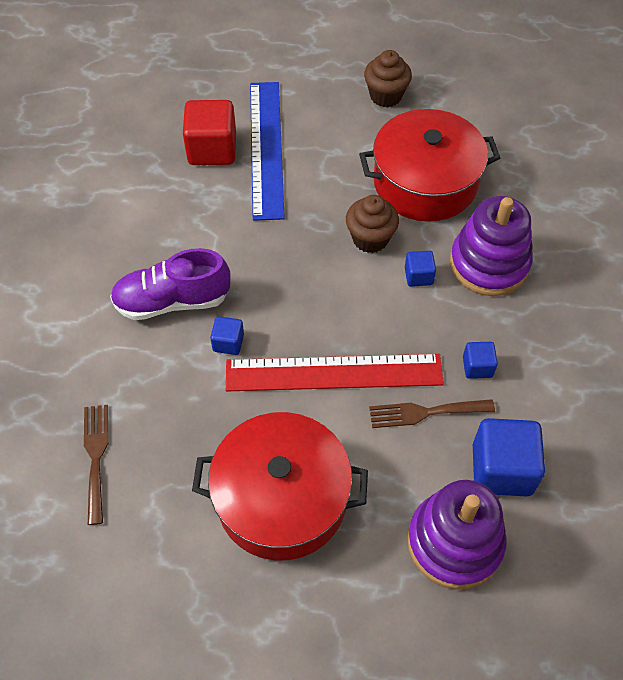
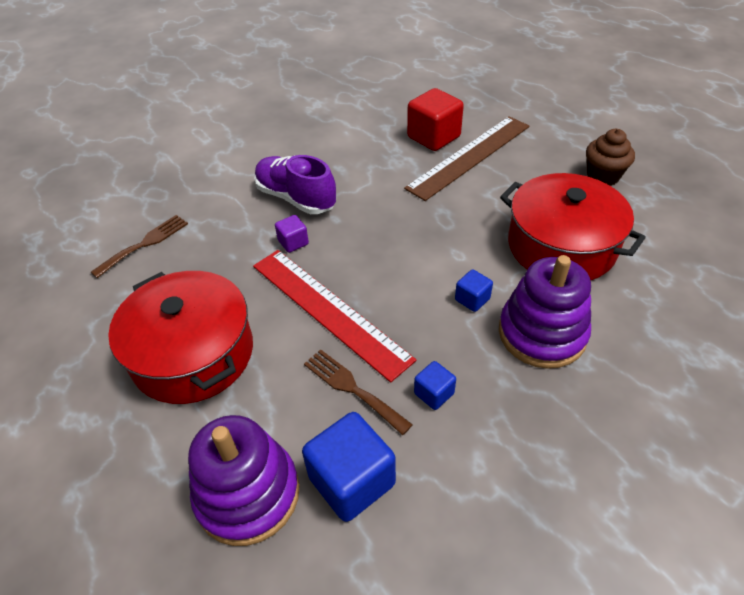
camera: 50 degrees right, 10 degrees down
(228, 343) = (293, 242): blue cube -> purple cube
(266, 148) = (469, 156): blue ruler -> brown ruler
(370, 239) = (468, 252): brown cupcake -> none

